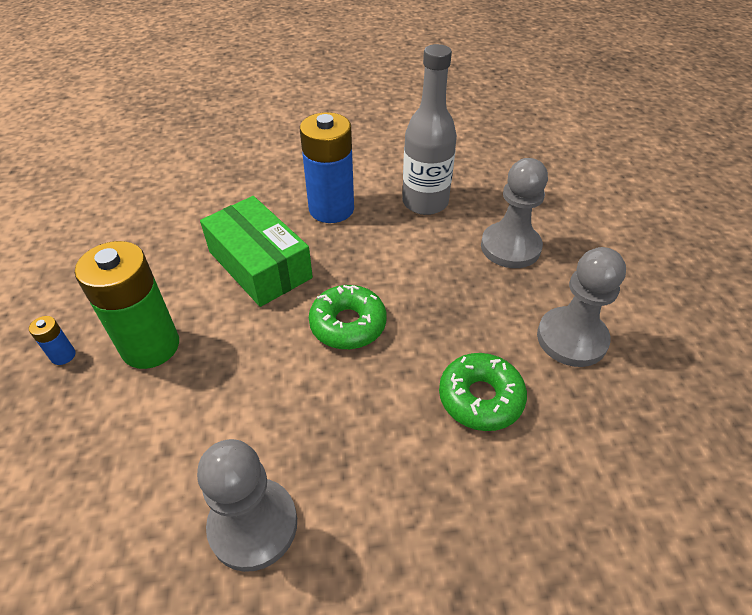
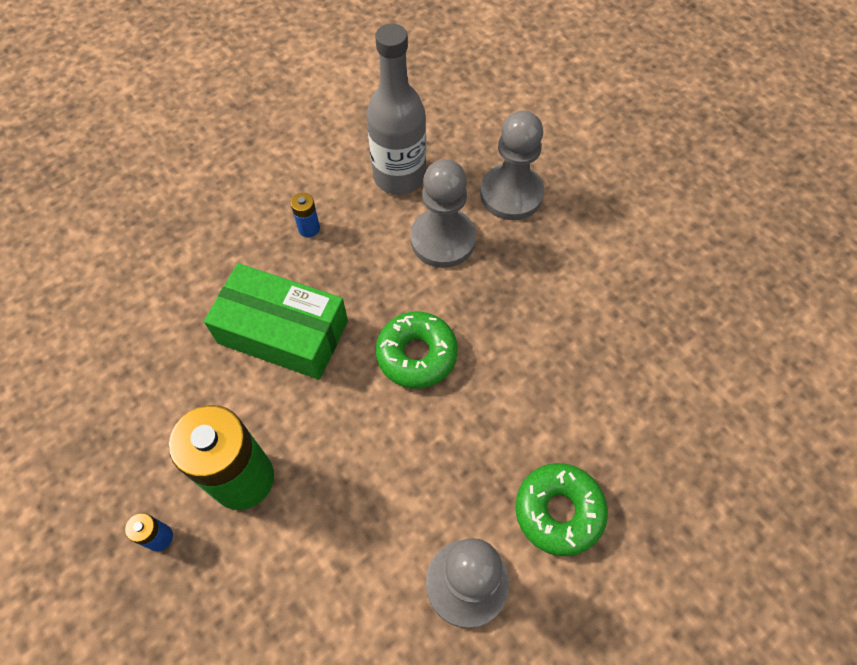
camera: 30 degrees left, 15 degrees up
(331, 209) = (309, 228): blue battery -> blue battery, size x0.41
(480, 398) = (574, 367): green donut -> green donut (558, 511)
(571, 338) = (615, 269): grey pawn -> grey pawn (443, 239)

